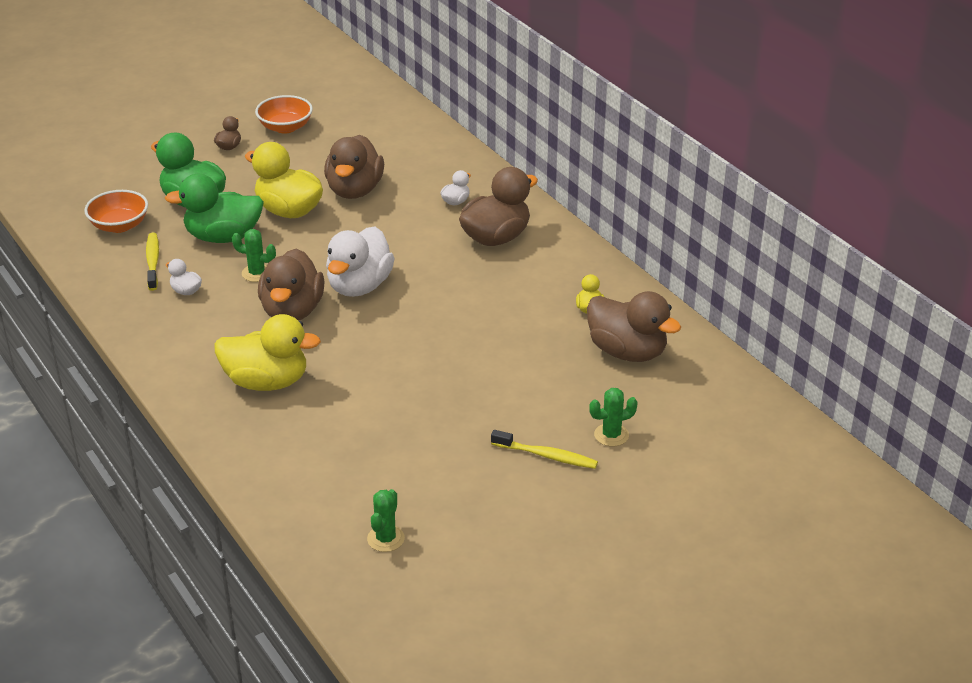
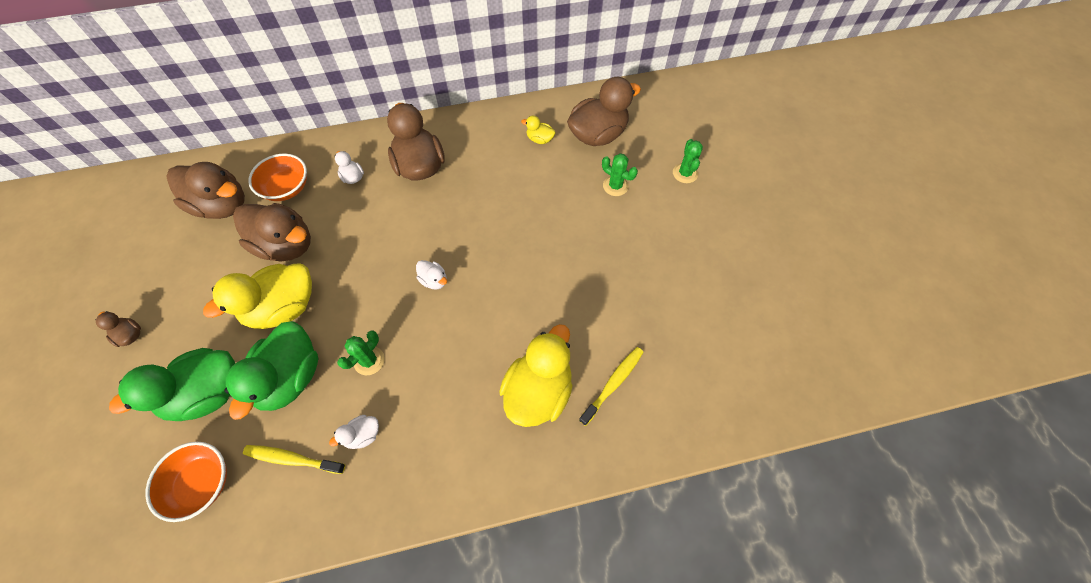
camera: 70 degrees left, 25 degrees up
(285, 127) = (135, 275): orange bowl -> orange bowl (287, 188)
(292, 311) = (444, 344): brown duck -> brown duck (222, 205)
(359, 286) = (434, 280): white duck -> white duck, size x0.45
(386, 539) = (764, 348): green cactus -> green cactus (615, 186)
(546, 456) = (696, 217): yellow toothbrush -> yellow toothbrush (613, 384)

